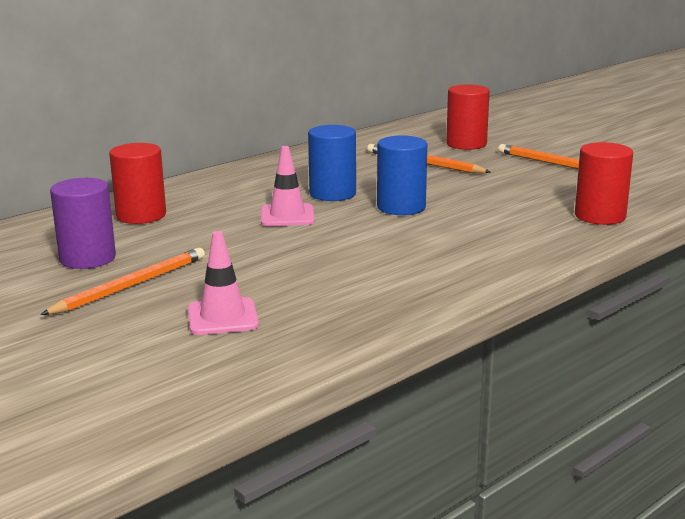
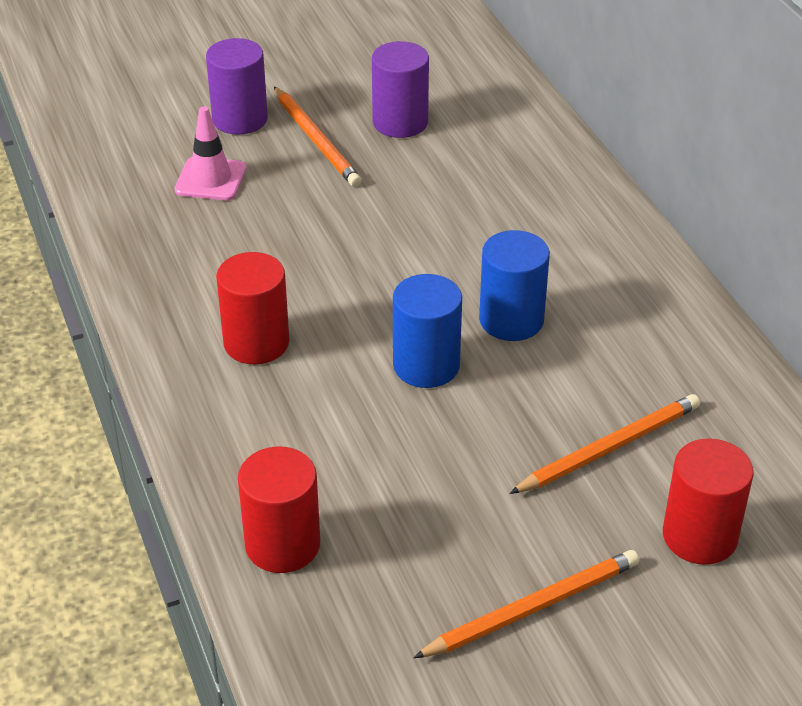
camera: 110 degrees right, 20 degrees up
(103, 326) = (240, 119): none -> purple cylinder
(141, 215) = (509, 165): red cylinder -> red cylinder (256, 343)
(287, 216) = (448, 266): pink traffic cone -> none

